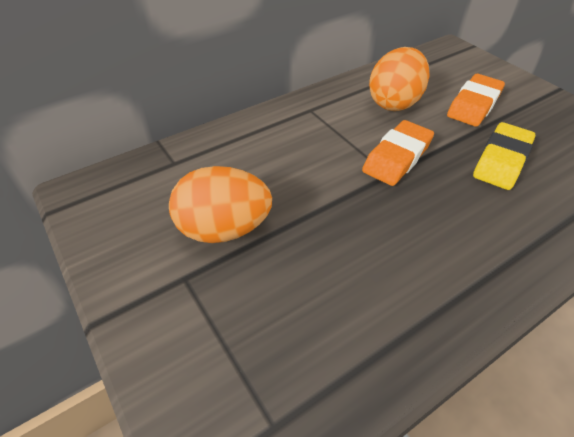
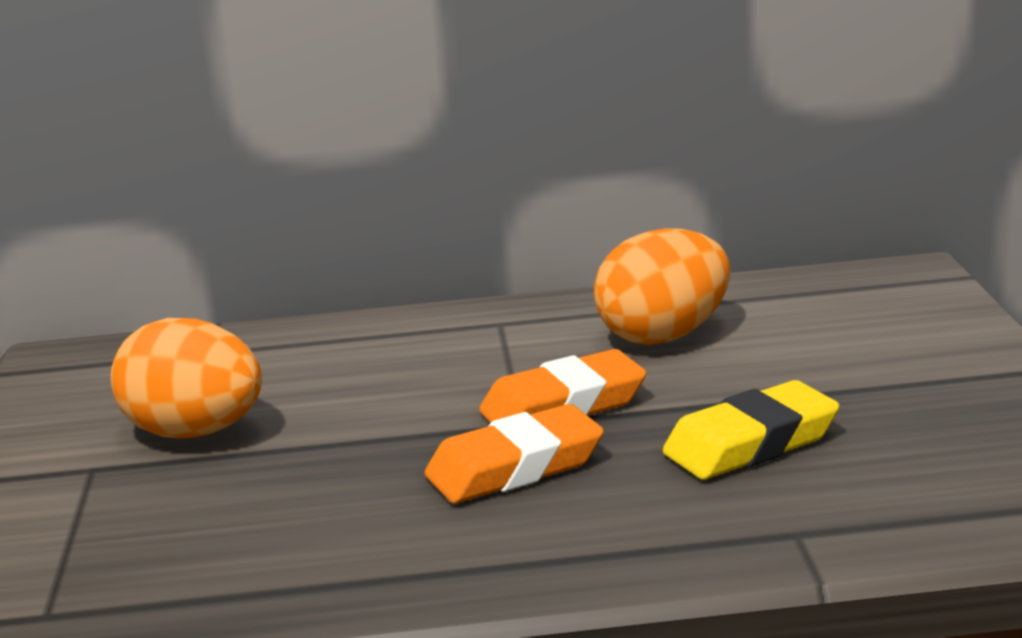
camera: 30 degrees right, 25 degrees down
(473, 105) = (817, 363): orange eraser -> orange eraser (515, 467)

